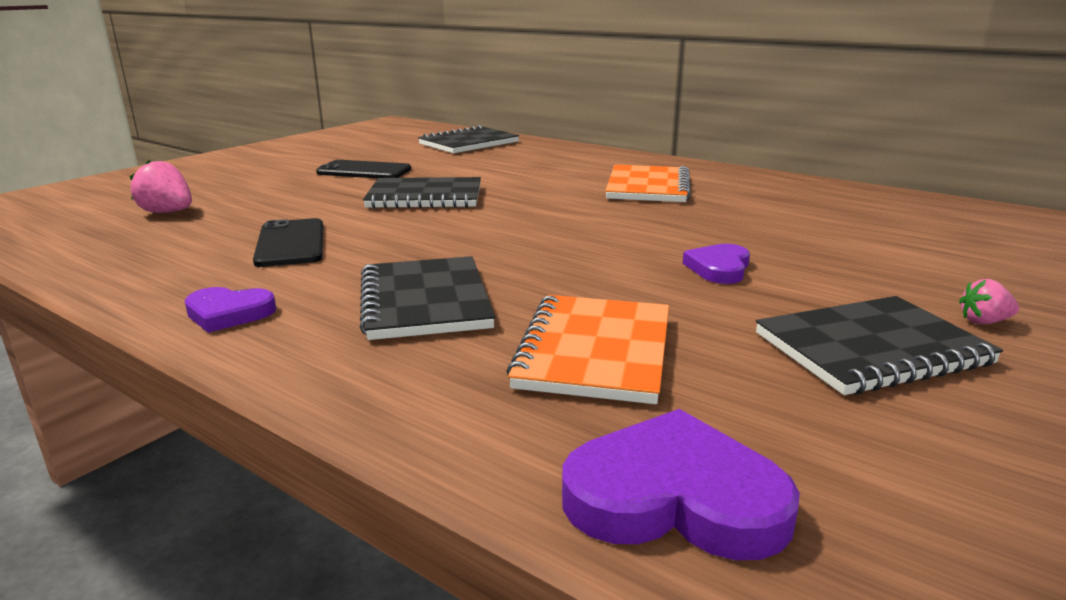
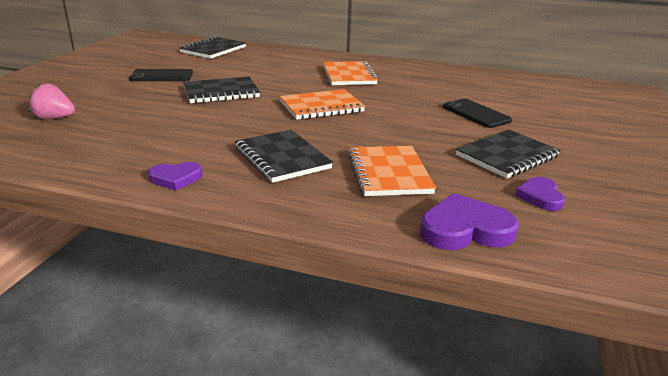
camera: 20 degrees left, 5 degrees up
(290, 243) = (166, 132): black phone -> black phone (476, 114)
(563, 228) = (321, 107): none -> orange notebook
(719, 268) = (418, 123): purple heart -> purple heart (540, 196)
(984, 322) = (546, 137): pink strawberry -> none

